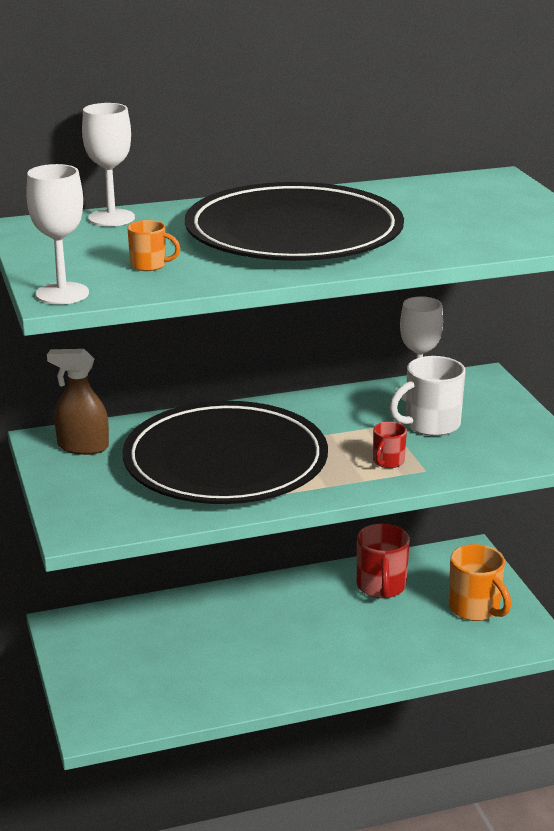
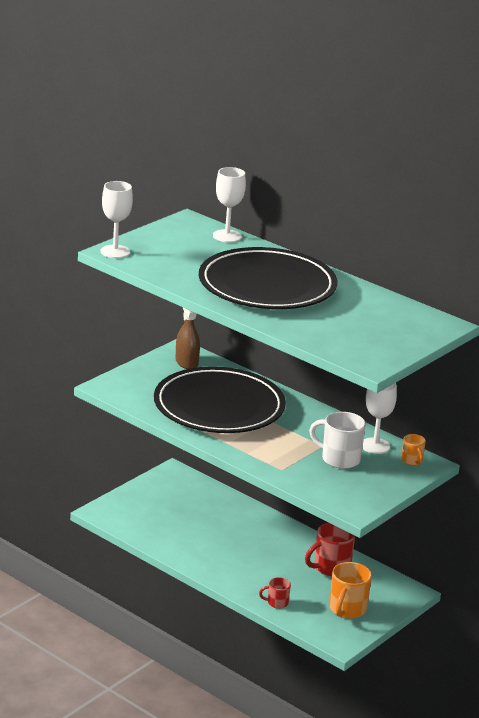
camera: 55 degrees right, 0 degrees up
(149, 265) = (175, 262): orange mug -> orange mug (412, 461)
(388, 462) = (277, 455): red mug -> red mug (277, 603)

